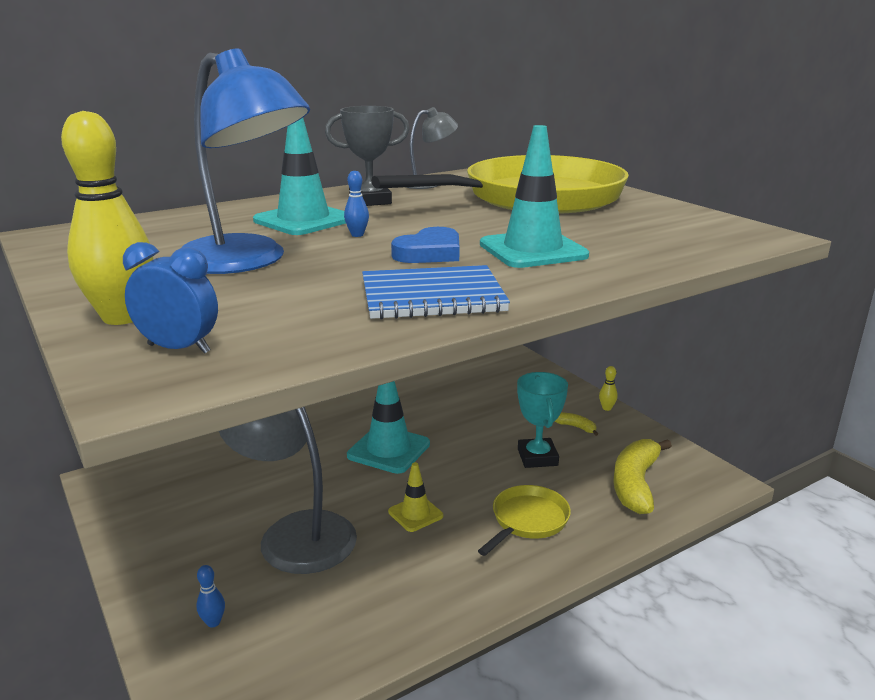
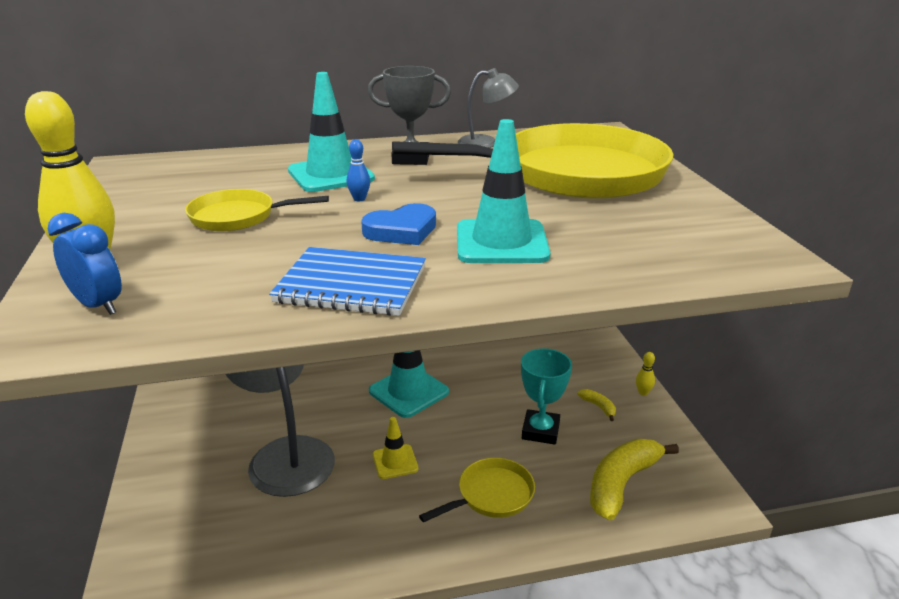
camera: 20 degrees right, 5 degrees up
(213, 622) = (180, 519): blue bowling pin -> none
(246, 262) = (238, 217): blue lamp -> yellow pan

